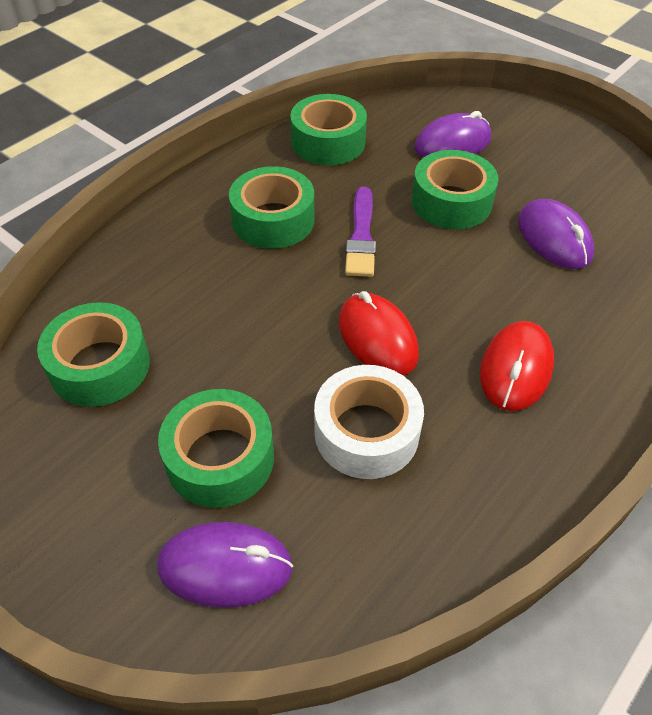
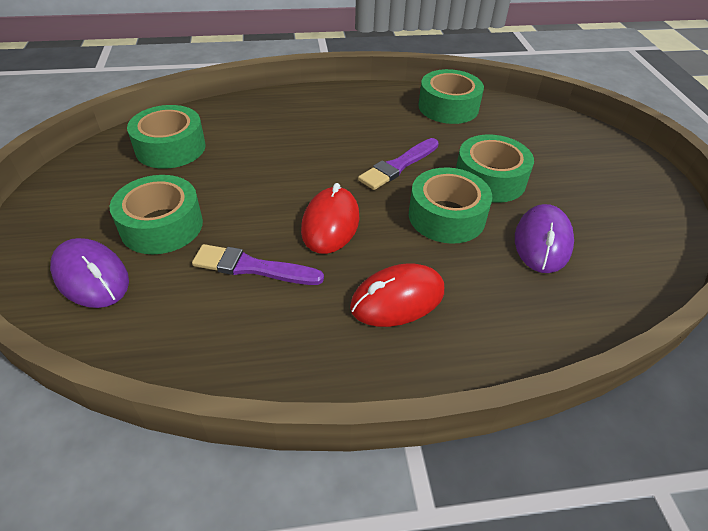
camera: 40 degrees right, 5 degrees down
(273, 220) = (355, 130): green tape -> green tape (446, 216)
(366, 432) = (252, 267): white tape -> purple brush
(452, 144) = (539, 148): purple mouse -> none

